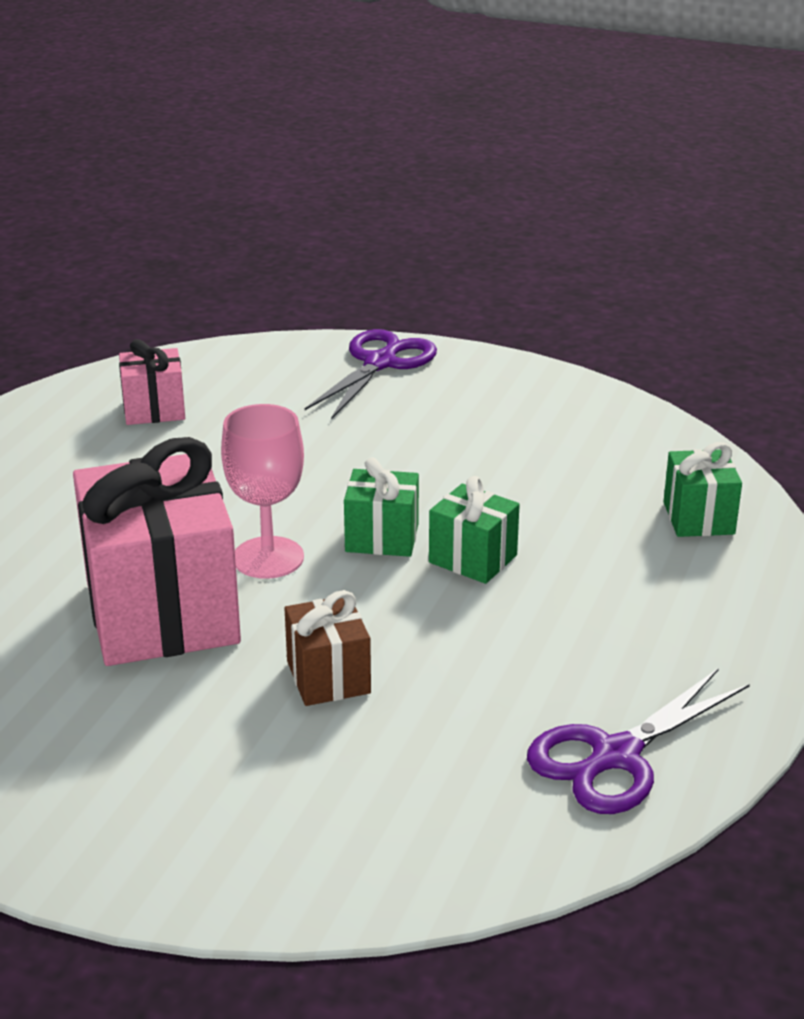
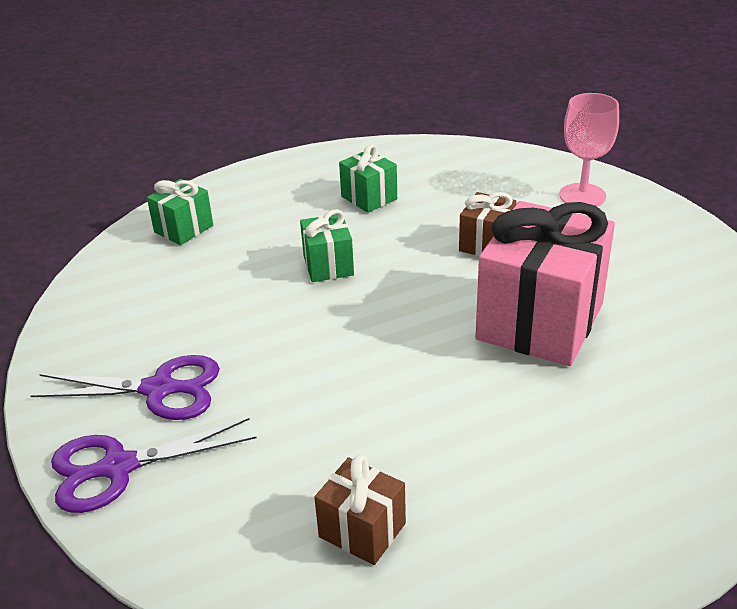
camera: 135 degrees left, 5 degrees up
(154, 410) = (362, 530): pink gift -> brown gift
(268, 558) = (438, 325): pink goblet -> pink goblet (582, 196)
(382, 538) = (356, 303): green gift -> green gift (369, 198)
(616, 756) = (407, 163): purple scissors -> purple scissors (159, 389)

